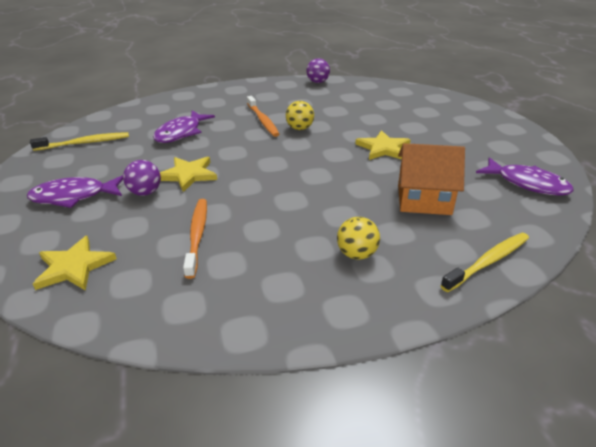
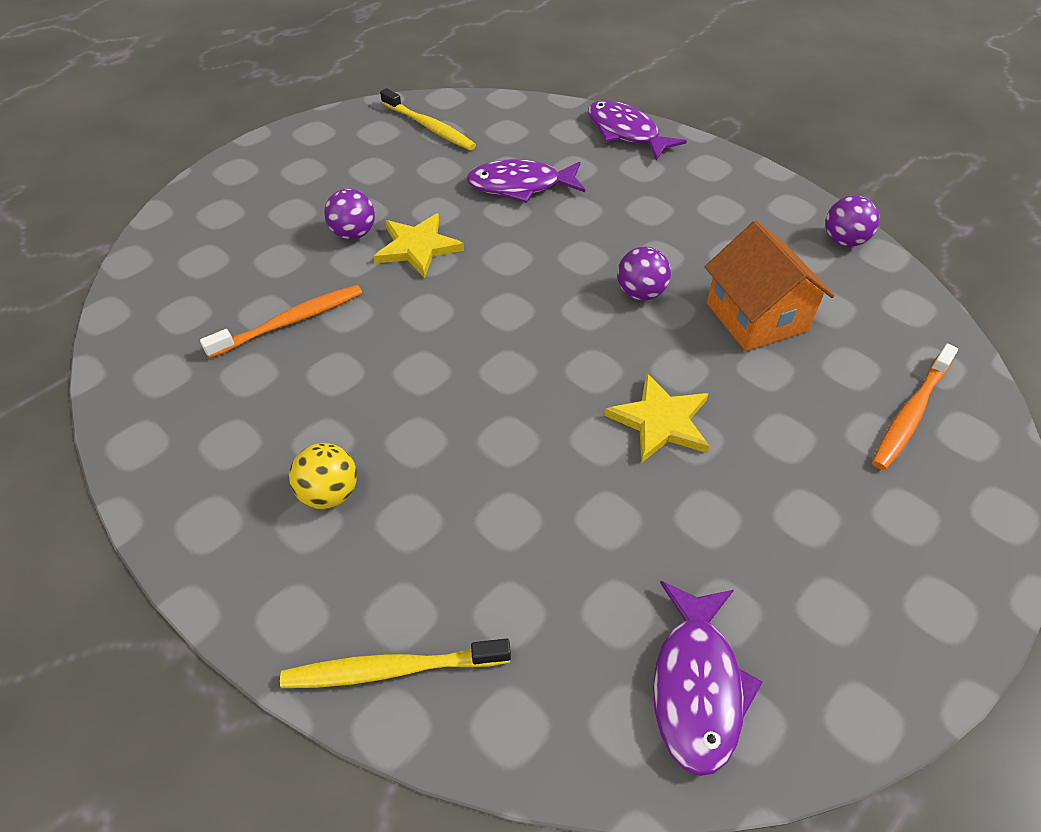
camera: 60 degrees right, 15 degrees up
(74, 196) = (311, 187): purple fish -> purple fish (626, 133)
(74, 267) = (190, 260): yellow star -> none
(263, 120) = (629, 243): orange toothbrush -> orange toothbrush (910, 414)
(299, 128) = (640, 293): yellow ball -> purple ball
(424, 199) = (526, 530): orange house -> orange house (756, 317)
(488, 262) = (391, 669): yellow toothbrush -> yellow toothbrush turned 150 degrees clockwise

